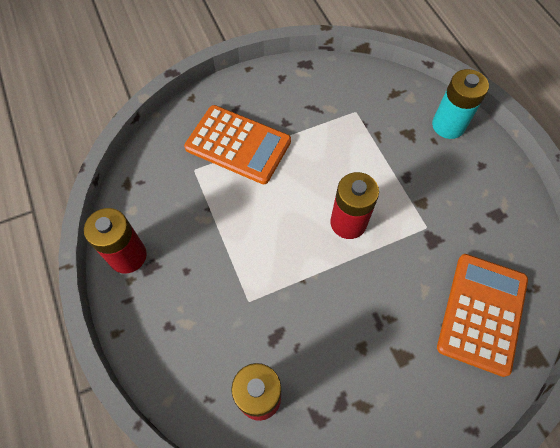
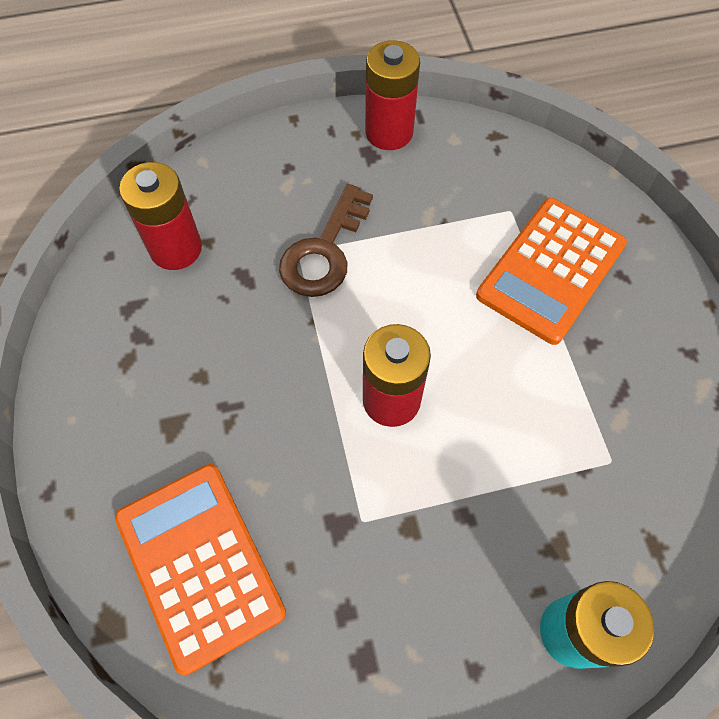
camera: 100 degrees right, 0 degrees up
(245, 283) = (324, 251): none -> brown key
(482, 313) = (199, 564): orange calculator -> orange calculator turned 150 degrees counterclockwise

